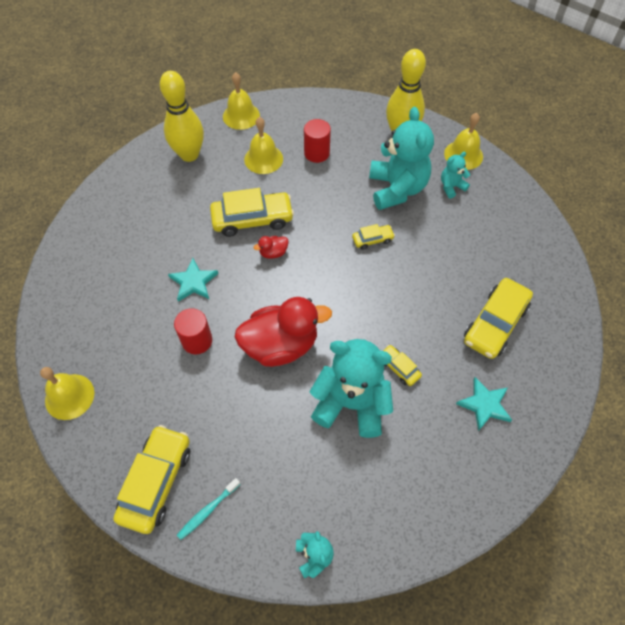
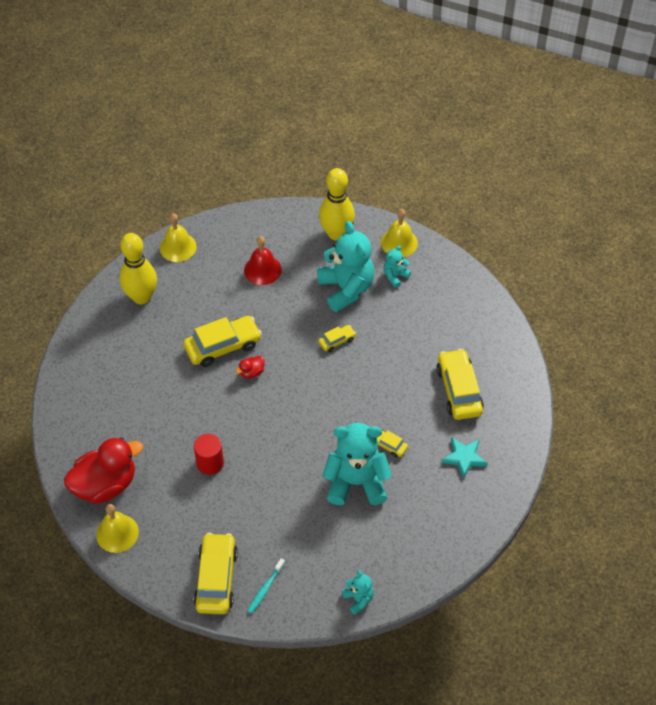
camera: 15 degrees left, 5 degrees down
(193, 282) = (189, 414): turquoise star -> none
(263, 159) = (214, 286): yellow bell -> none
(281, 345) = (283, 450): red duck -> red duck (105, 485)
(316, 153) = (262, 270): red cylinder -> red bell
(495, 323) = (459, 390): yellow car -> yellow car turned 150 degrees clockwise

